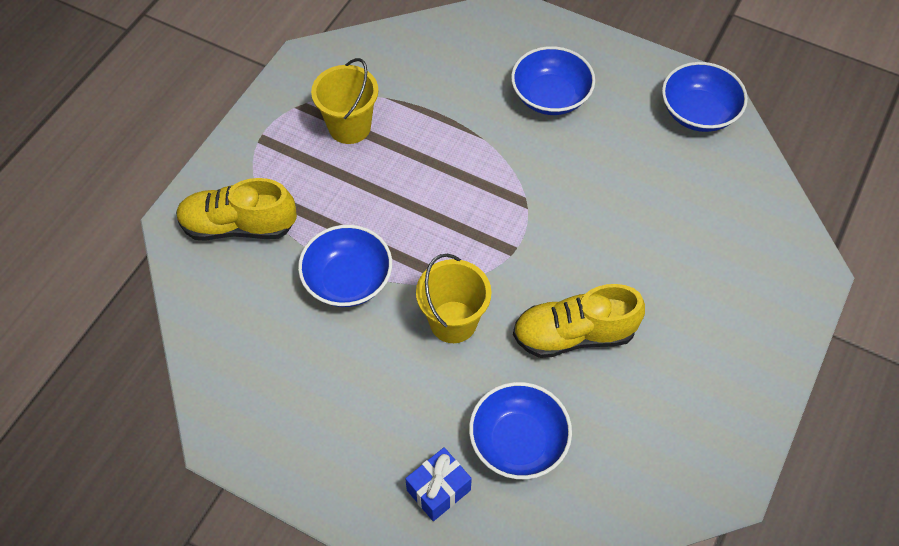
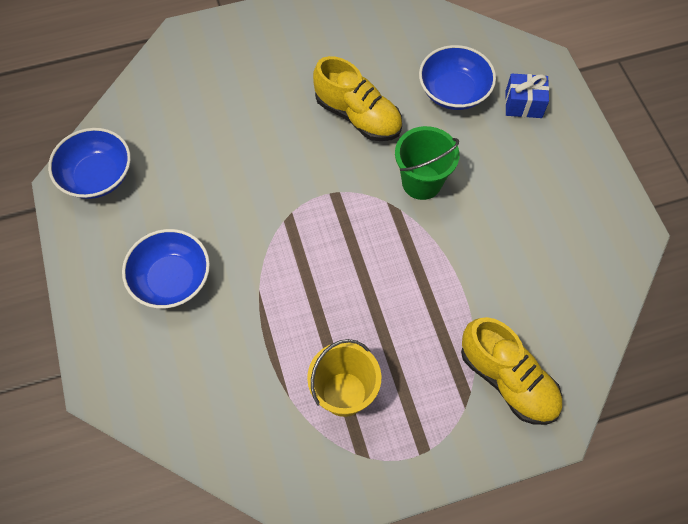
camera: 135 degrees left, 5 degrees up
(348, 280) = (463, 267): blue bowl -> none
(453, 322) = (421, 182): yellow bucket -> green bucket

